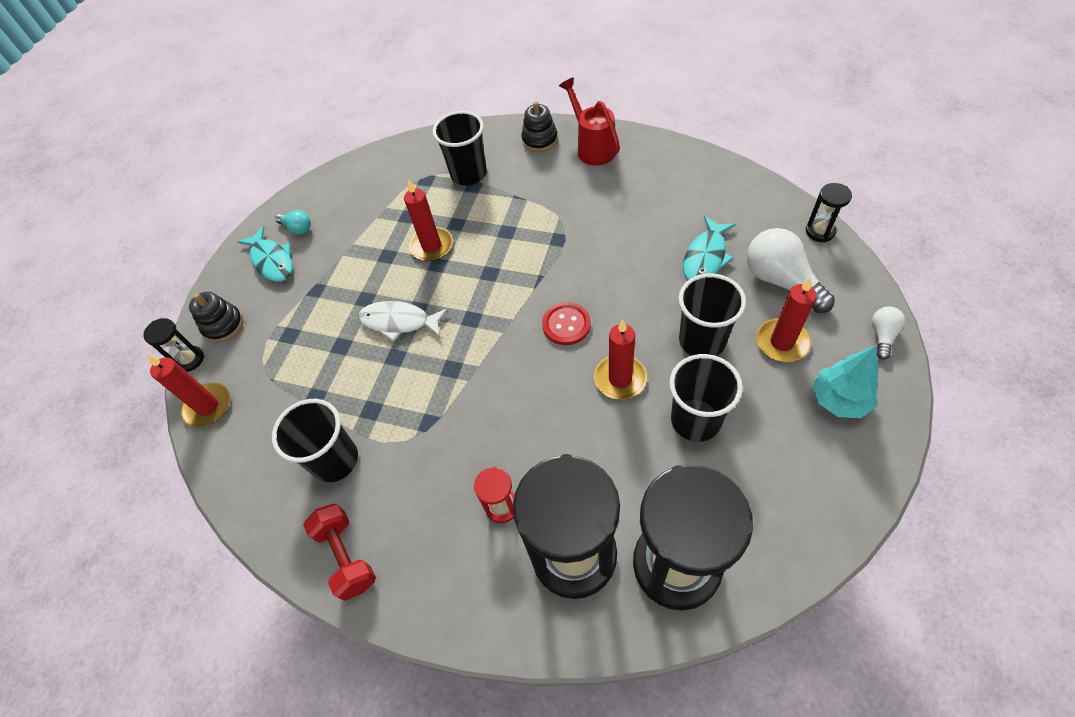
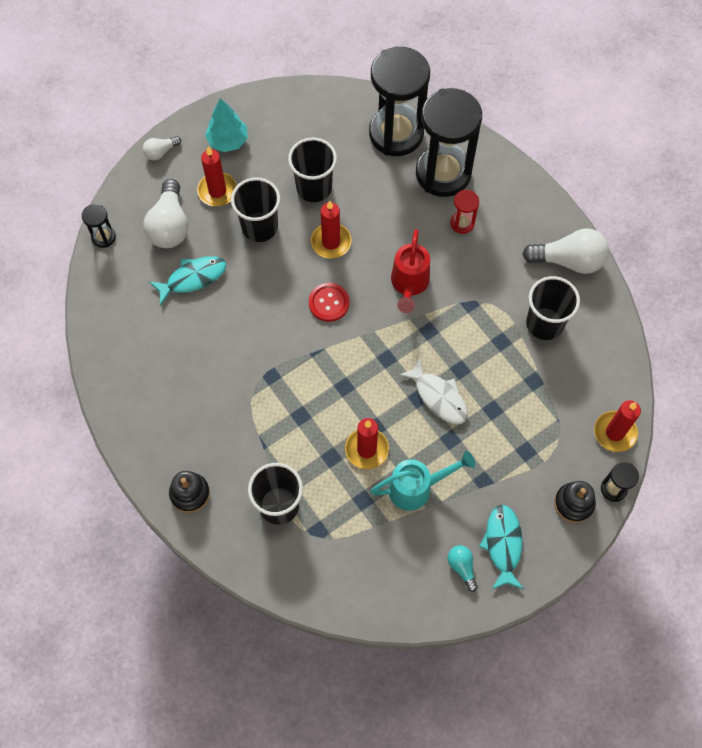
camera: 150 degrees left, 10 degrees up
(346, 556) = (569, 260): red dumbbell -> white light bulb
(369, 250) = (417, 488): none -> turquoise watering can
(592, 147) = (159, 446): red watering can -> red watering can (409, 285)

